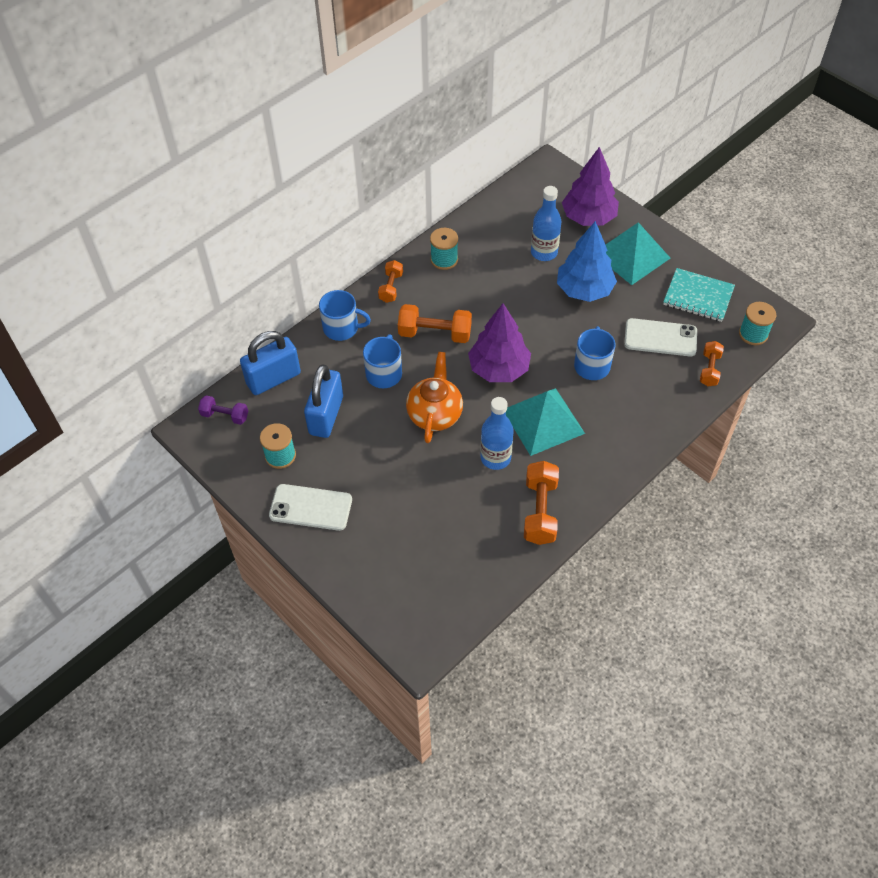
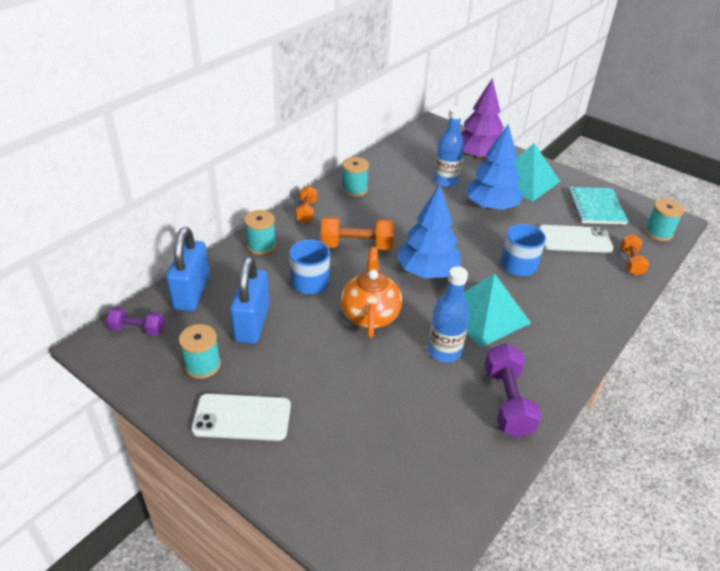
camera: 10 degrees left, 15 degrees down
(273, 378) = (192, 292): blue padlock -> blue padlock turned 45 degrees counterclockwise
(342, 328) = (261, 245): blue mug -> turquoise spool
(498, 369) = (427, 272): purple tree -> blue tree
(540, 511) = (507, 401): orange dumbbell -> purple dumbbell
(698, 296) = (596, 207): turquoise notebook -> turquoise notebook turned 75 degrees clockwise

